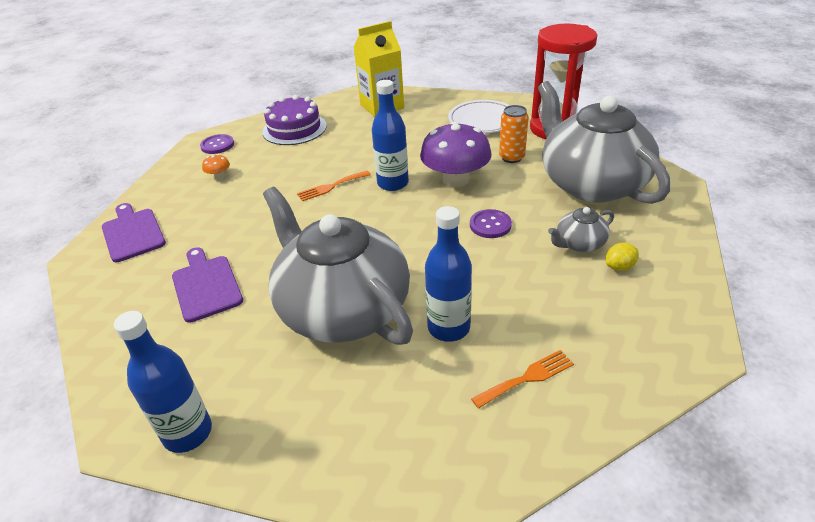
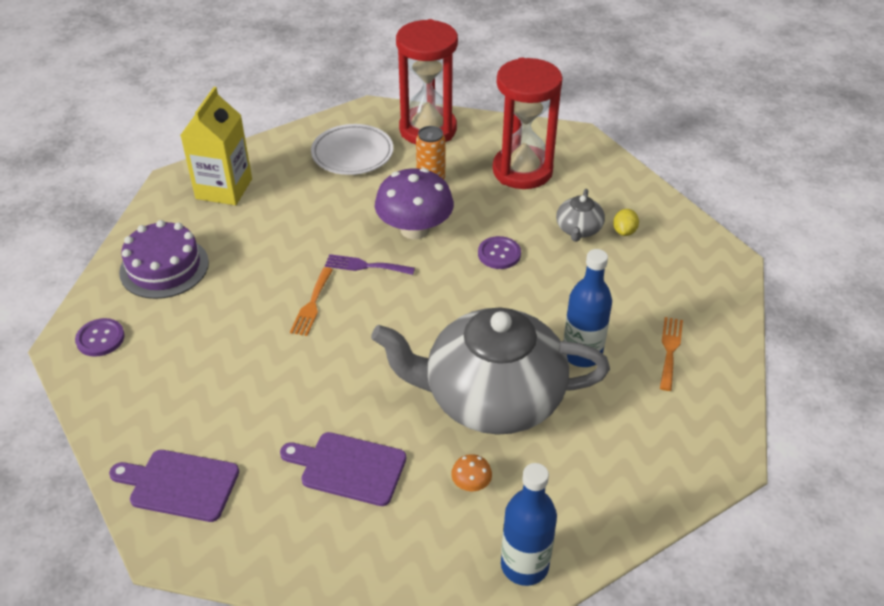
camera: 50 degrees left, 5 degrees up
(219, 176) = (168, 368): orange mushroom -> orange mushroom (471, 483)
(393, 183) = (365, 266): blue bottle -> purple fork
(591, 183) = (522, 171): grey teapot -> red hourglass

